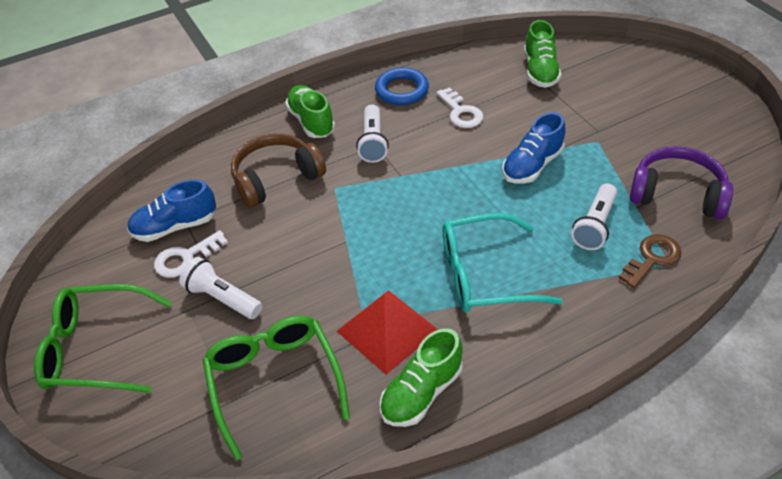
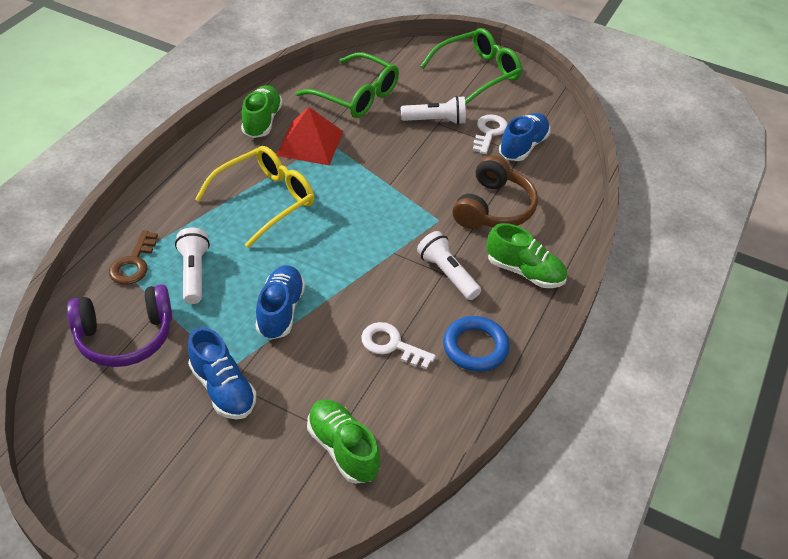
camera: 140 degrees right, 0 degrees up
(484, 275) = (265, 200): turquoise glasses -> yellow glasses
(607, 130) = (223, 388): none -> blue shoe

